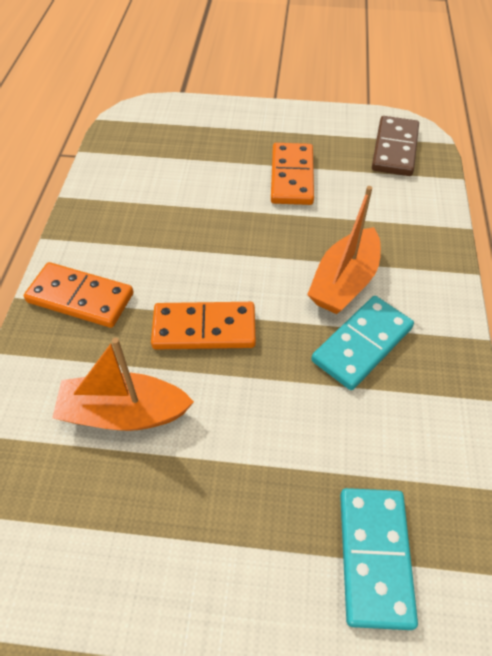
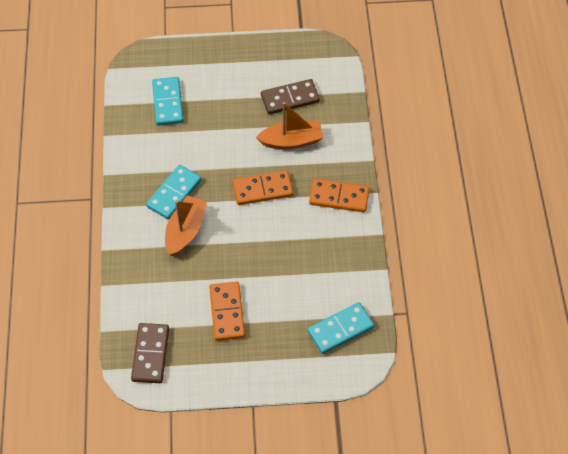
camera: 170 degrees right, 5 degrees up
(92, 518) = (290, 99): none -> brown domino
(150, 144) = (340, 329): none -> turquoise domino

